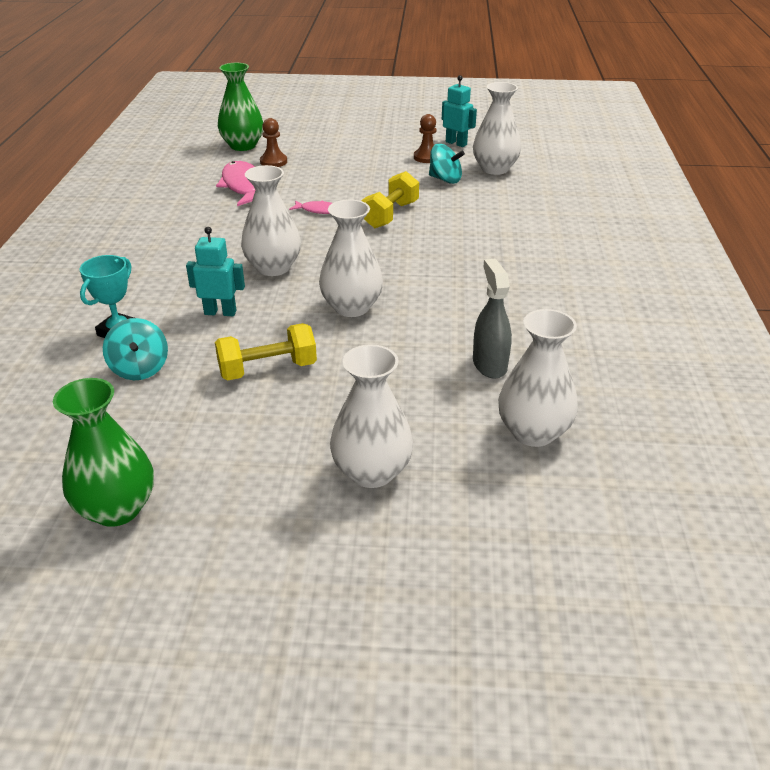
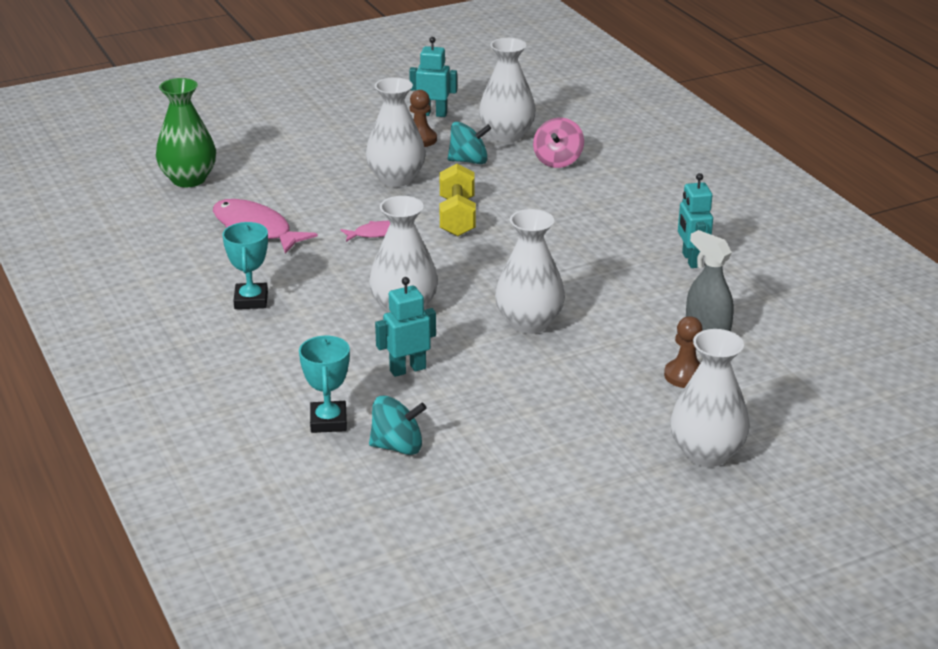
camera: 30 degrees left, 5 degrees down
(117, 508) = (534, 560): green vase -> none
(140, 368) = (397, 446): turquoise spinning top -> turquoise spinning top turned 45 degrees counterclockwise
(180, 231) = (251, 300): none -> turquoise trophy
(268, 369) = (520, 405): yellow dumbbell -> none
(273, 162) = (252, 190): brown pawn -> brown pawn (685, 375)
(514, 195) = (558, 161): none -> pink spinning top
(533, 432) = (796, 377): white vase -> white vase (396, 179)
(543, 299) = (691, 260): none -> turquoise robot

